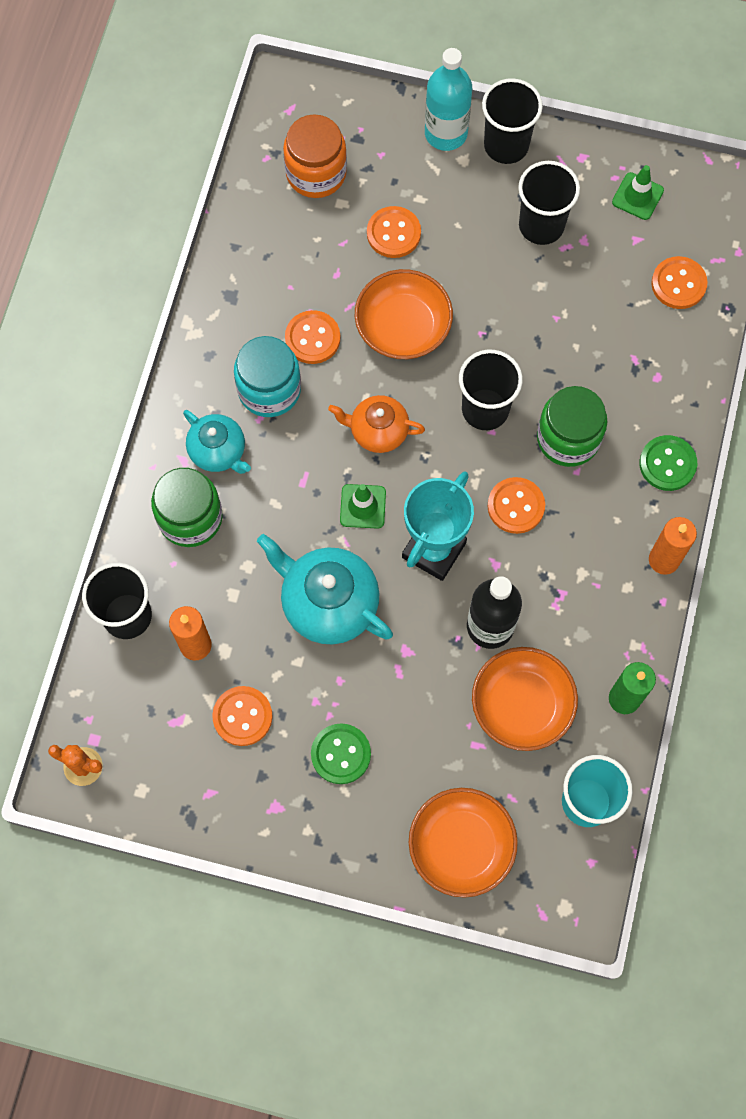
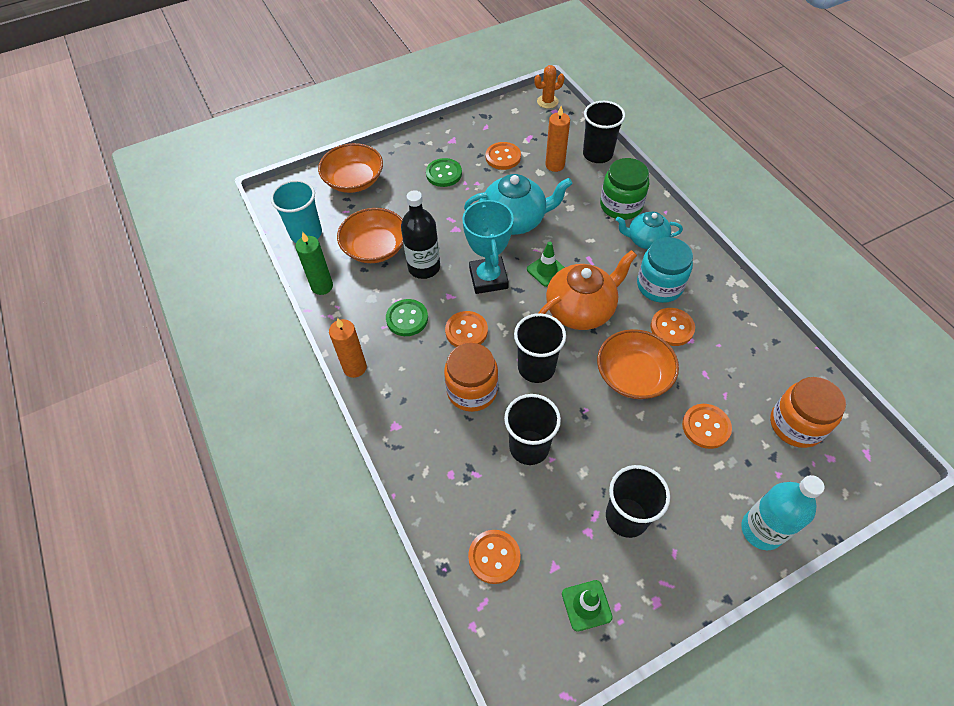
camera: 140 degrees right, 15 degrees down
(378, 431) = (581, 310): orange teapot -> orange teapot, size x1.60
(506, 145) = (715, 559): black cup -> black cup (529, 447)
(568, 438) = (472, 390): green jar -> orange jar
(667, 464) = (397, 423): green button -> green button (407, 318)

